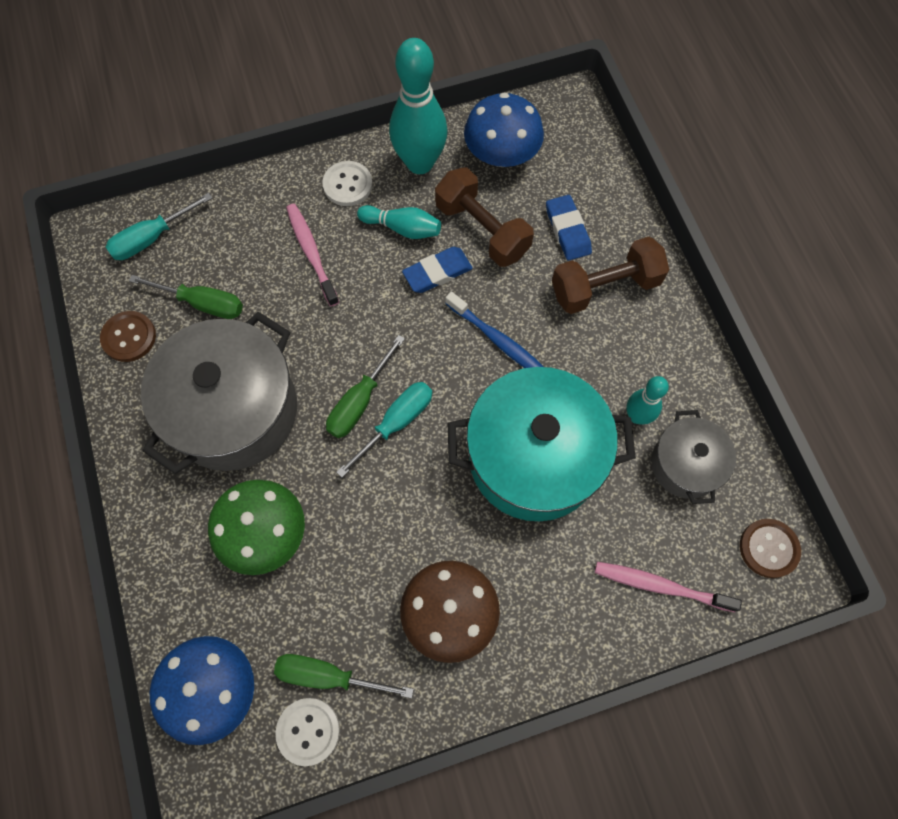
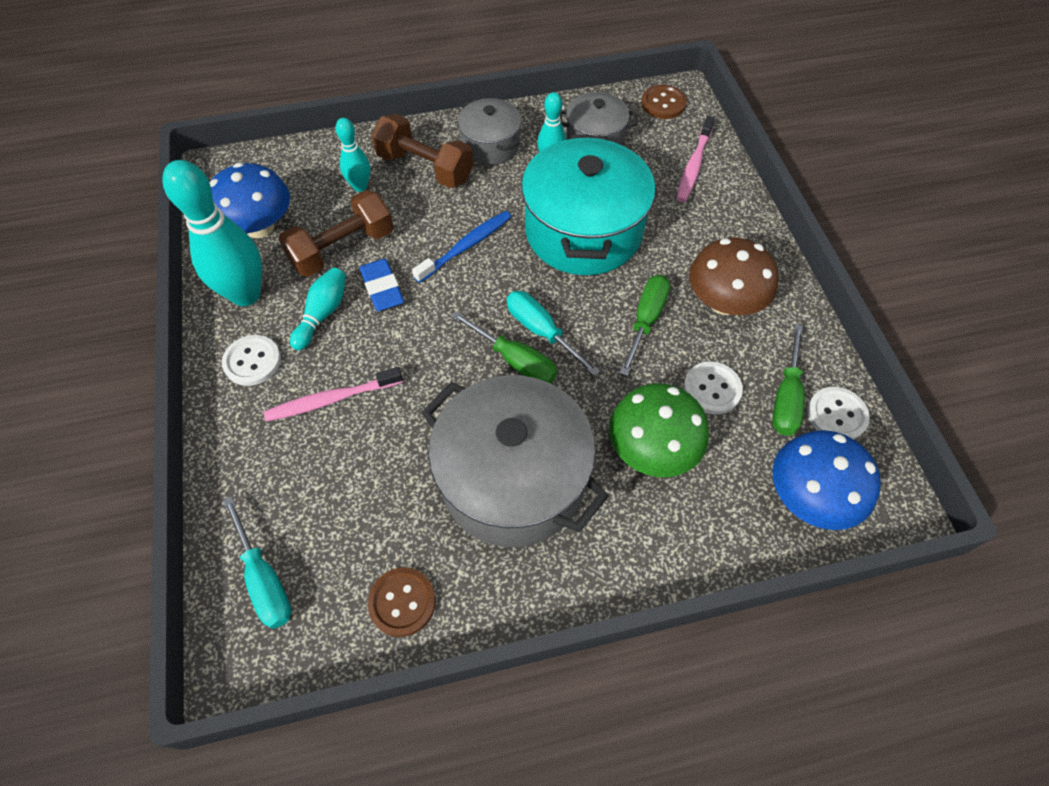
camera: 85 degrees left, 10 degrees down
(202, 303) = (372, 515): green screwdriver -> green screwdriver (645, 321)
(335, 596) = (712, 389): none -> white button
(567, 230) = (360, 186): blue eraser -> turquoise bowling pin
(605, 287) = (425, 168): brown dumbbell -> brown dumbbell turned 45 degrees counterclockwise
(652, 349) = (490, 145): none -> grey pot

